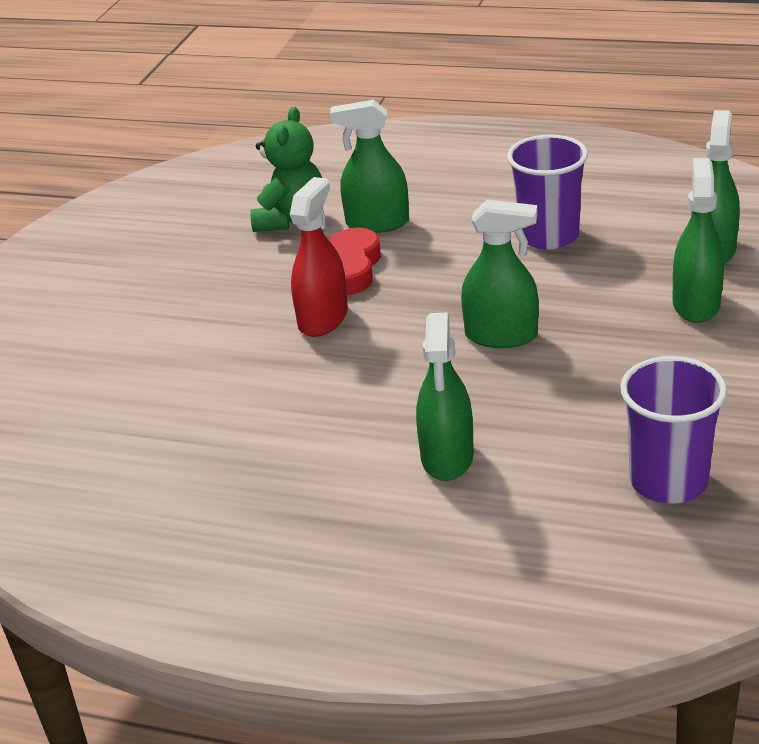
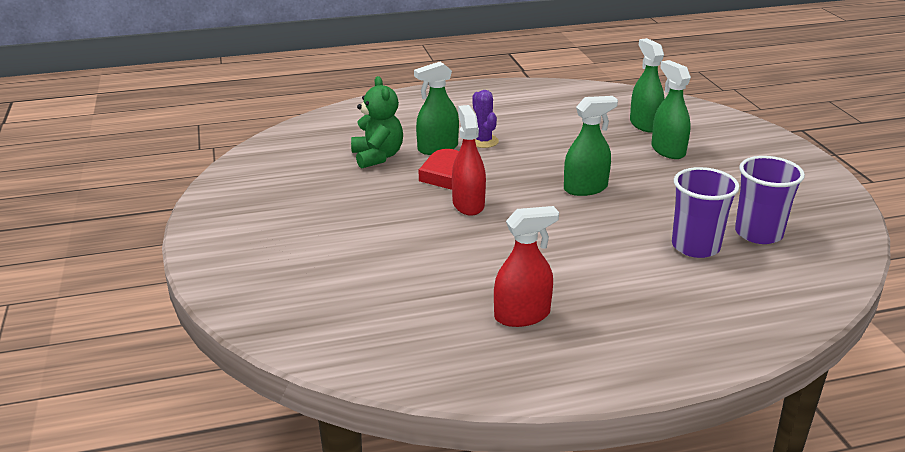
camera: 35 degrees left, 5 degrees down
(213, 497) = (522, 315): none -> red spray bottle
(447, 226) = (483, 141): none -> purple cactus
(447, 457) = (633, 254): green spray bottle -> none
(548, 236) = (549, 135): purple cup -> purple cup (695, 246)

